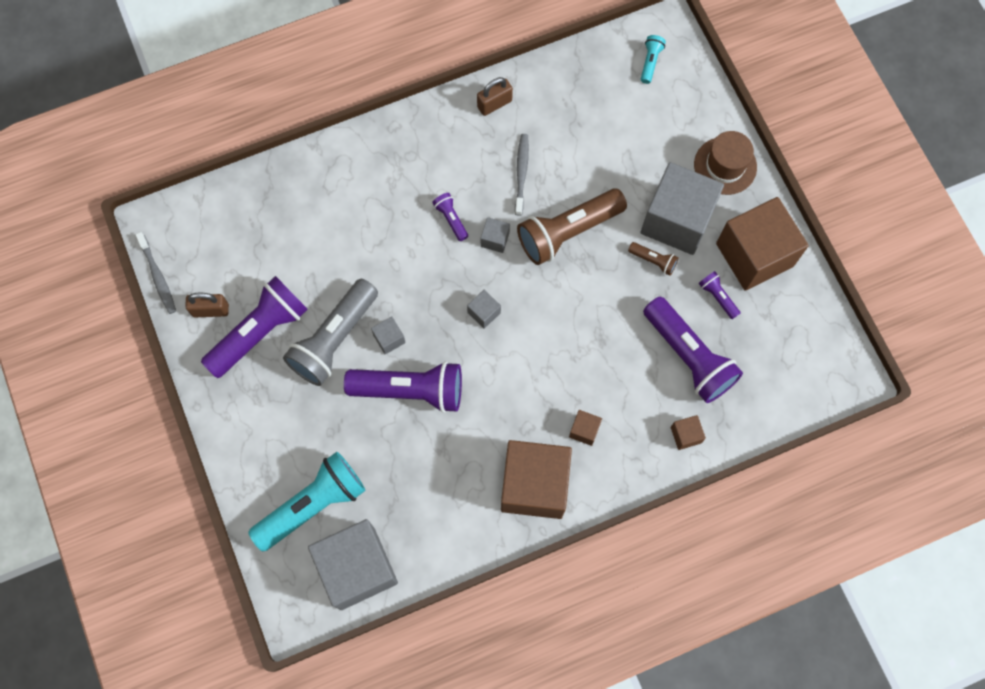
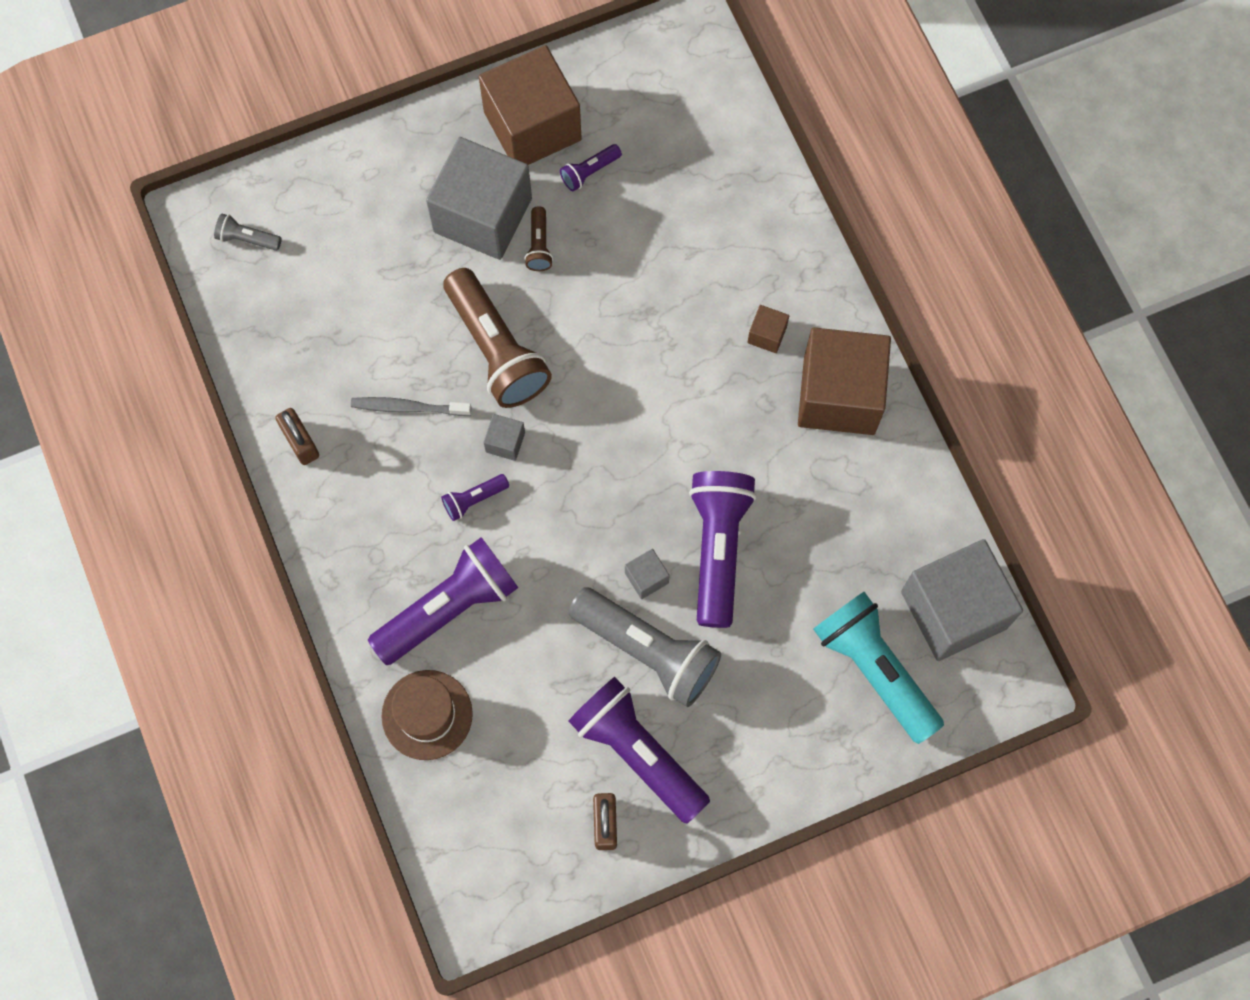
camera: 90 degrees left, 0 degrees up
(158, 276) = (554, 904): grey toothbrush -> none
(484, 313) = (610, 456): grey cube -> none
(650, 62) = (247, 239): turquoise flashlight -> grey flashlight
(653, 261) = (539, 245): brown flashlight -> brown flashlight turned 150 degrees clockwise
(685, 435) = (770, 217): brown cube -> none
(688, 356) = (668, 209): purple flashlight -> purple flashlight (449, 608)
(725, 166) = (406, 153): brown hat -> brown hat (427, 715)

